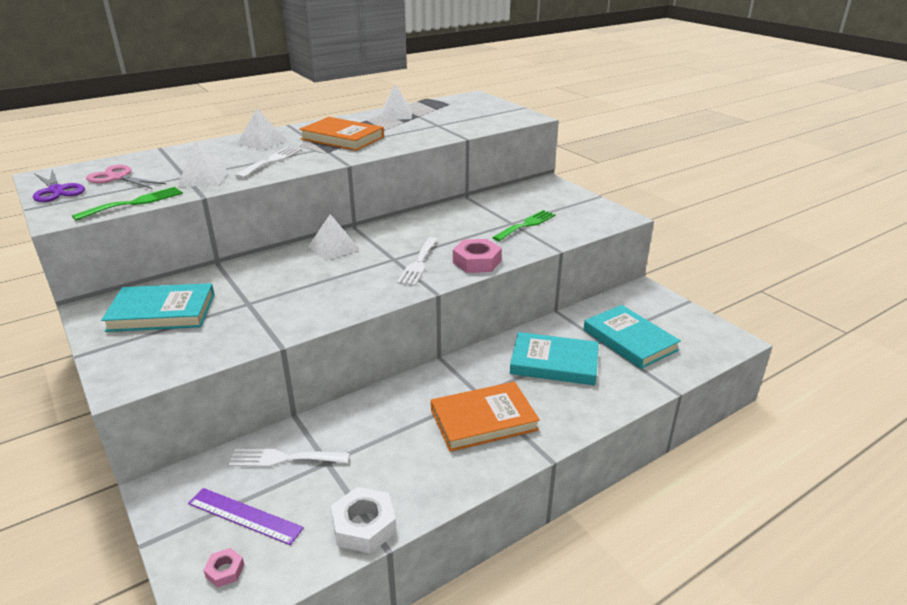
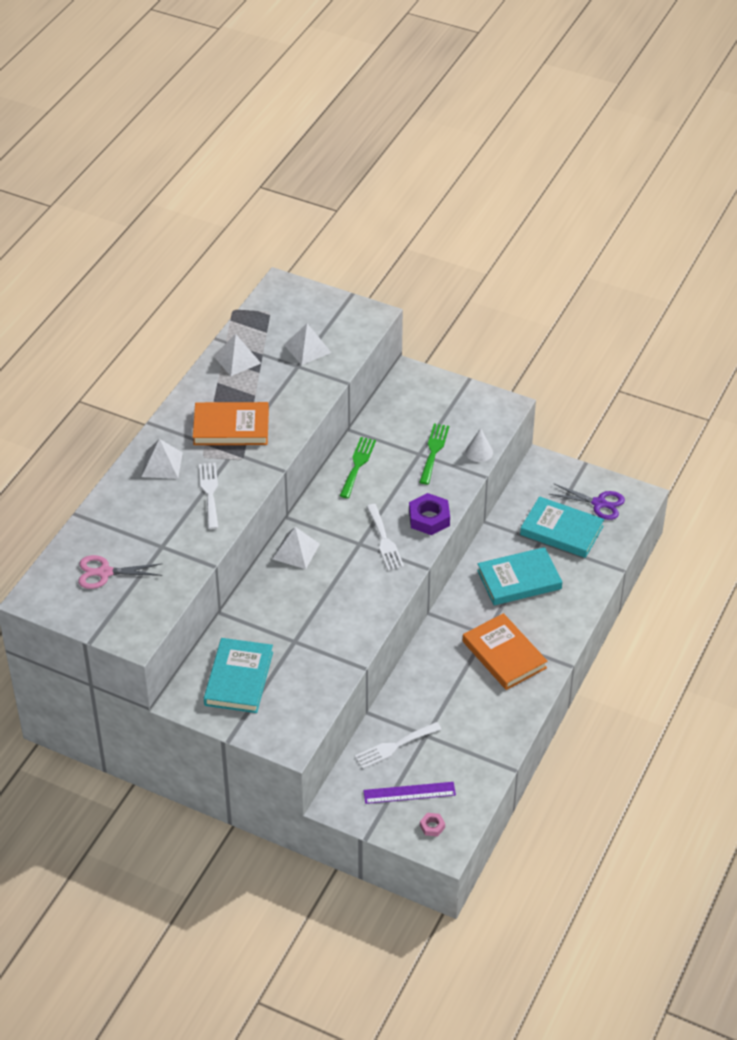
camera: 30 degrees left, 15 degrees up
(56, 190) = (77, 611): purple scissors -> purple scissors (599, 503)
(134, 203) = (169, 597): green fork -> green fork (357, 465)
(162, 312) = (239, 678): turquoise book -> turquoise book turned 45 degrees counterclockwise
(203, 178) = (182, 542): white pyramid -> white pyramid (307, 348)
(364, 525) = (488, 763): white nut -> none
(477, 262) = (429, 518): pink nut -> purple nut
(483, 420) = (504, 654): orange book -> orange book turned 75 degrees counterclockwise
(568, 235) = (479, 452): none -> white cone

